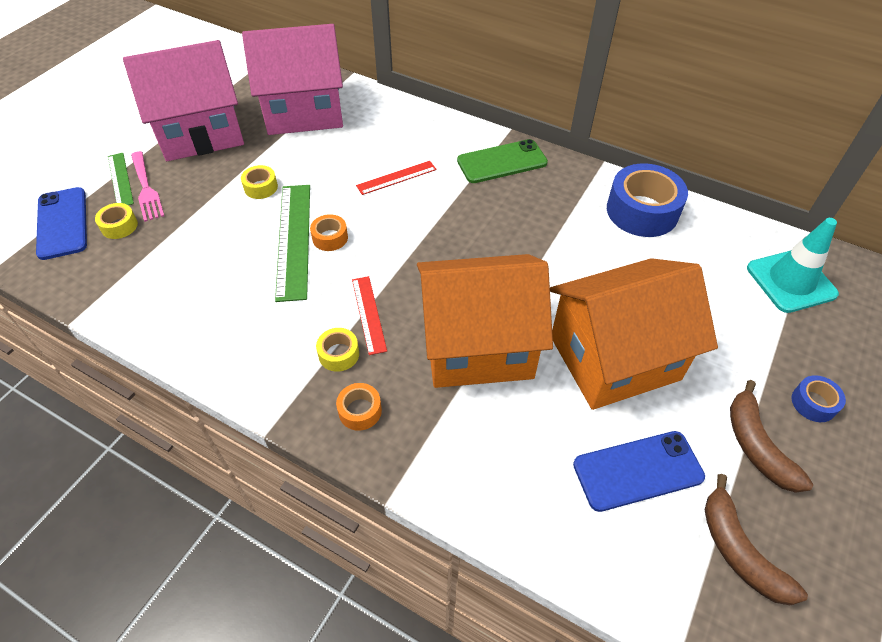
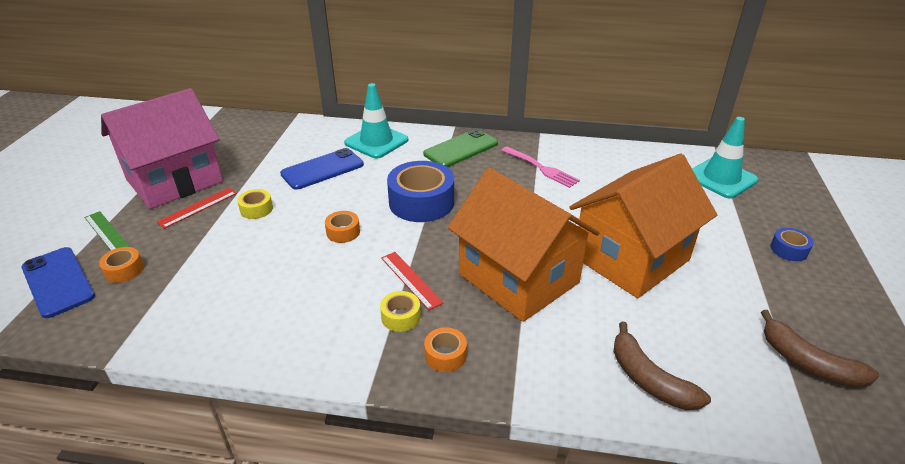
camera: 20 degrees left, 15 degrees down
(119, 226) = (124, 270): yellow tape -> orange tape
(146, 188) = (138, 234): pink fork -> pink fork (540, 168)
(293, 240) = (309, 241): green ruler -> none
(304, 111) = (268, 147): pink house -> none
(396, 178) = (378, 177): red ruler -> red ruler (198, 207)
(416, 130) = (376, 141): none -> turquoise traffic cone
(477, 345) = (518, 278): orange house -> orange house turned 75 degrees clockwise
(638, 471) = (699, 331): blue phone -> blue phone (322, 169)
(642, 211) = (588, 158): blue tape -> blue tape (421, 202)
(756, 445) = (770, 288): brown banana -> brown banana (649, 379)

